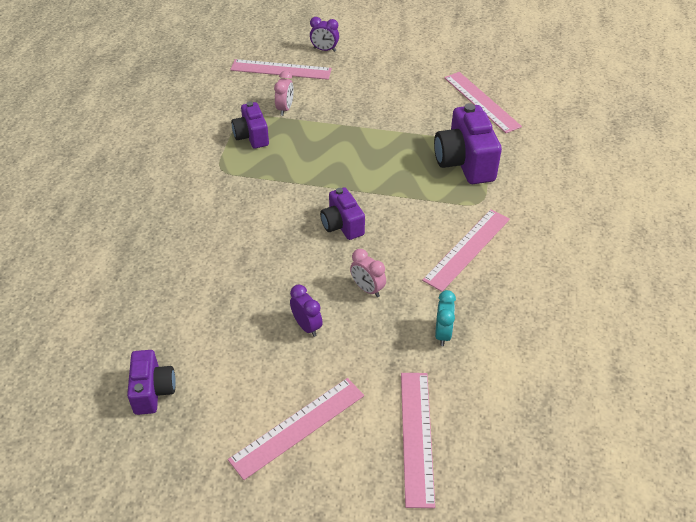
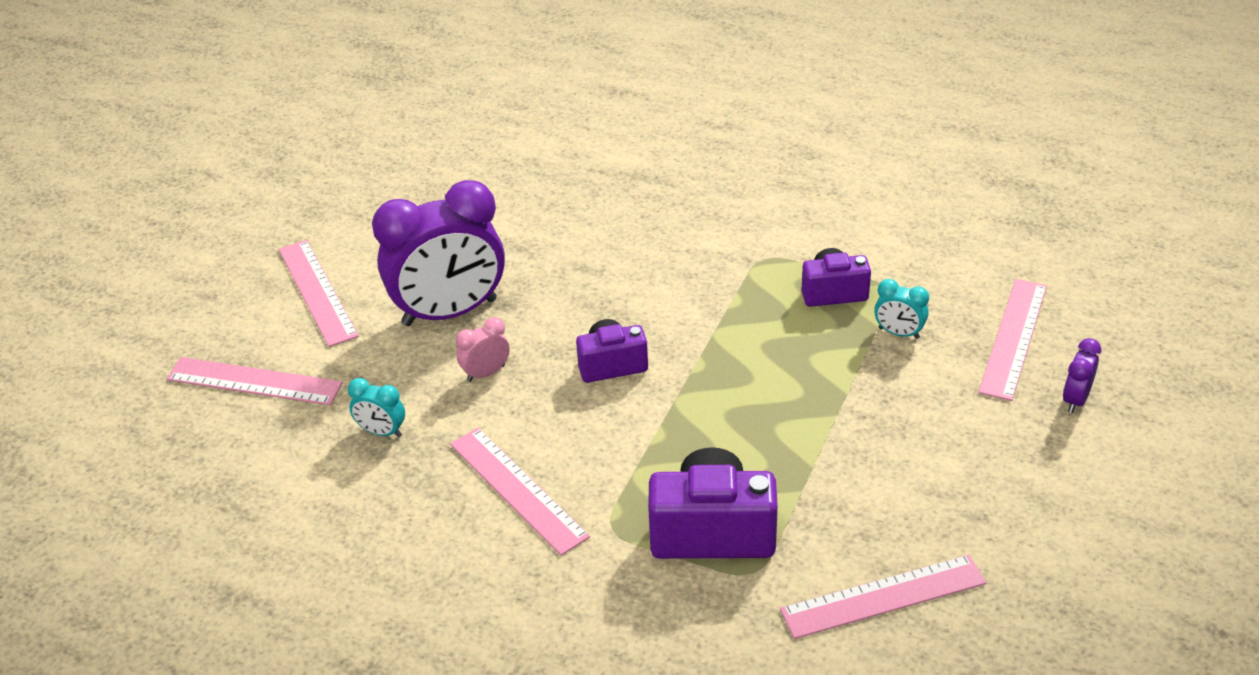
camera: 105 degrees right, 5 degrees down
(153, 391) = (416, 195): purple camera -> none
(285, 109) = (898, 333): pink clock -> turquoise clock
(306, 326) = (449, 312): purple clock -> purple clock, size x2.40

